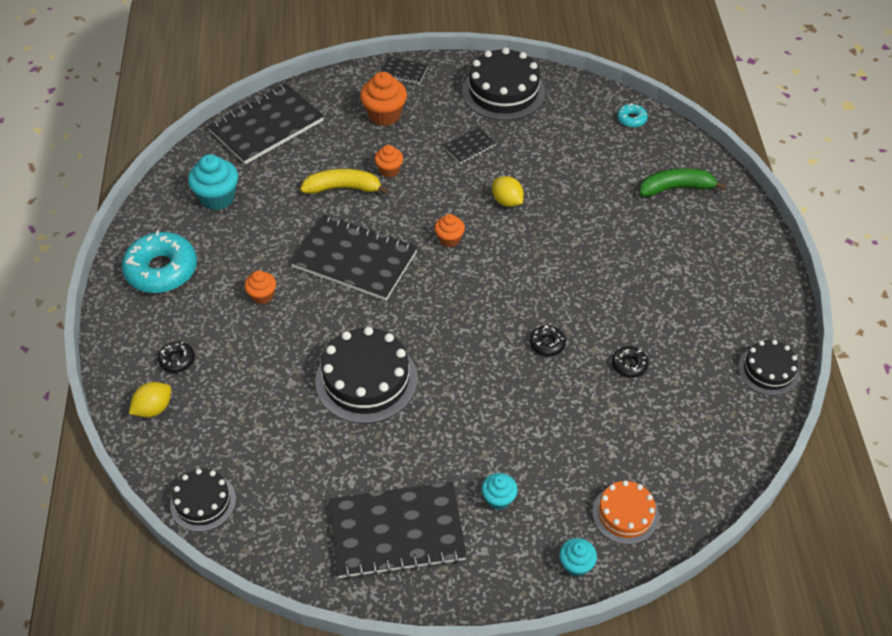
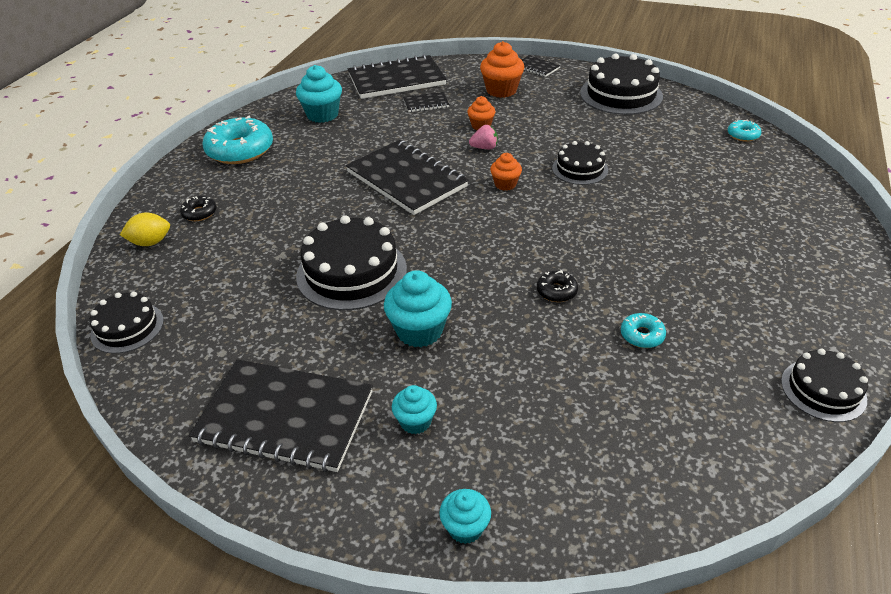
camera: 25 degrees right, 10 degrees down
(262, 296) = (307, 186): orange cupcake -> none
(343, 188) = (431, 129): yellow banana -> none
(407, 198) = (484, 148): none -> pink strawberry
(457, 419) = (419, 331): none -> turquoise cupcake
(469, 147) = (566, 124): black notebook -> black notebook (426, 103)
(507, 201) = (580, 169): yellow lemon -> black cake
(625, 514) = (559, 490): orange cake -> none
(629, 365) = (642, 335): black donut -> turquoise donut
(676, 188) = (769, 195): green banana -> none

